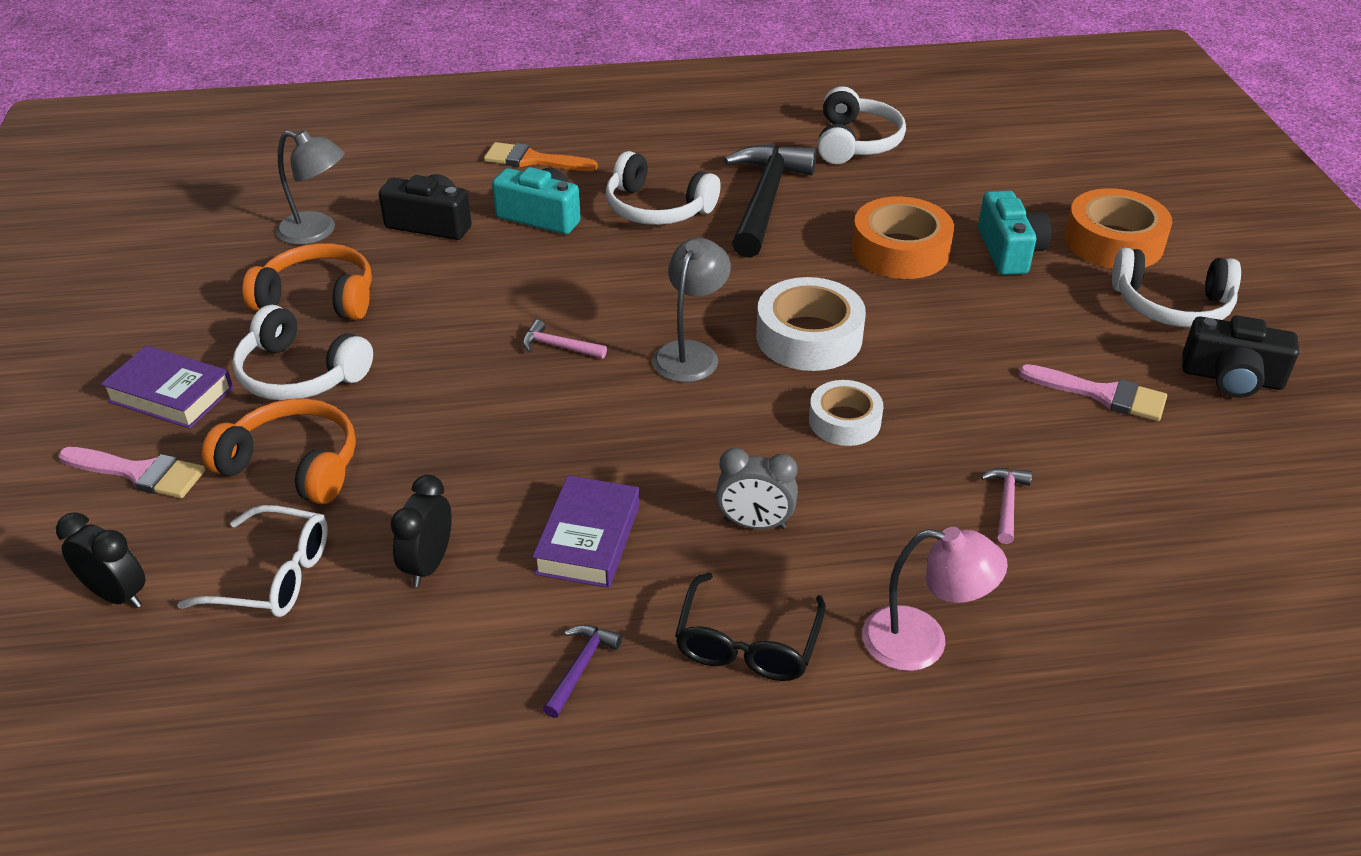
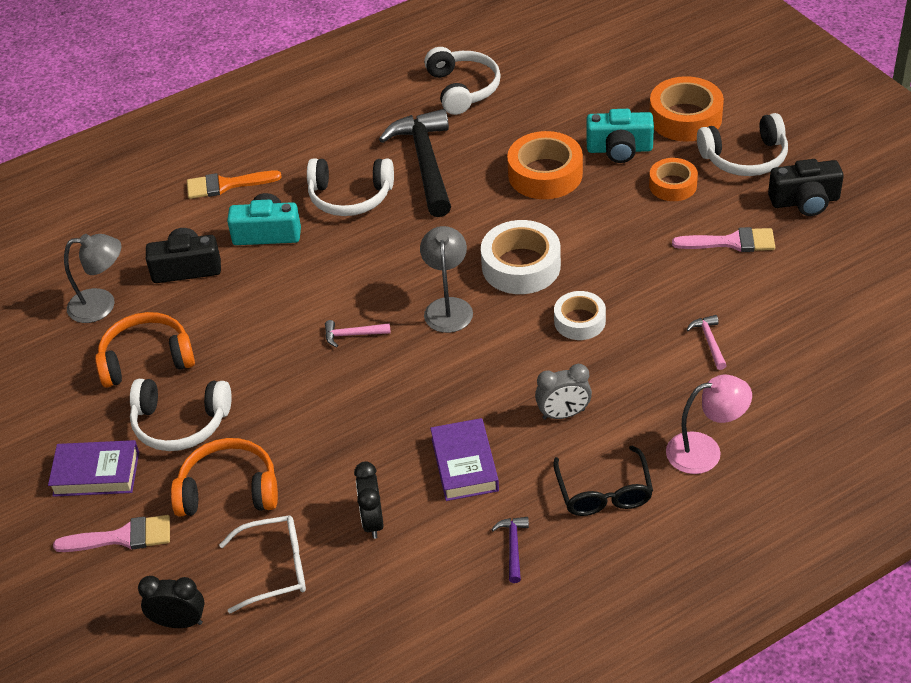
camera: 20 degrees left, 5 degrees up
(1009, 251) = (619, 149): turquoise camera -> turquoise camera turned 120 degrees clockwise
(1057, 308) = (672, 185): none -> orange tape

